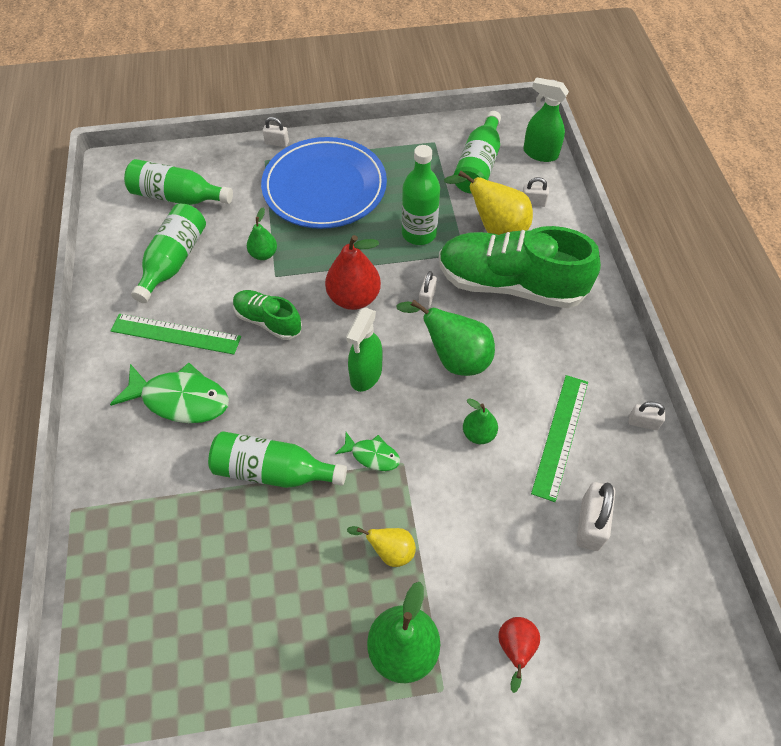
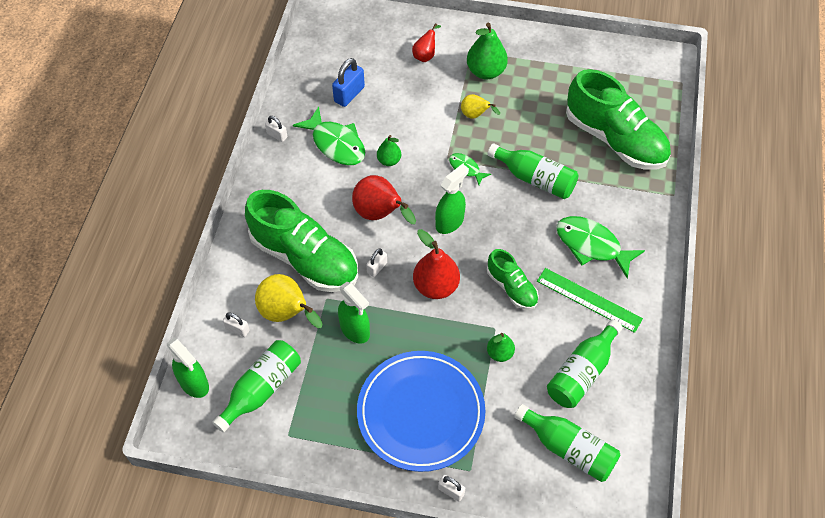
camera: 160 degrees left, 0 degrees up
(165, 580) = (615, 139): none -> green shoe
(419, 233) = (355, 330): green bottle -> green spray bottle
(454, 358) = (380, 214): green pear -> red pear
(560, 436) = (336, 144): green ruler -> green fish
(590, 524) = (349, 94): white padlock -> blue padlock

